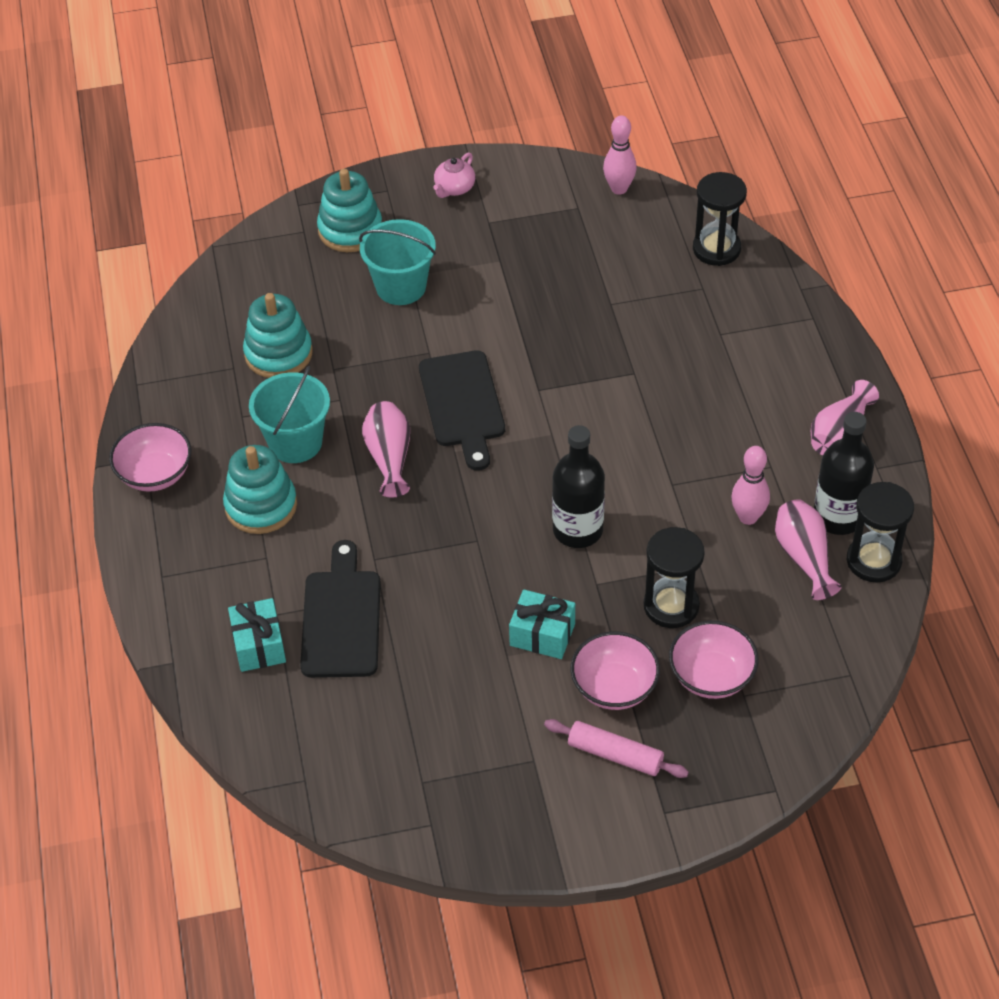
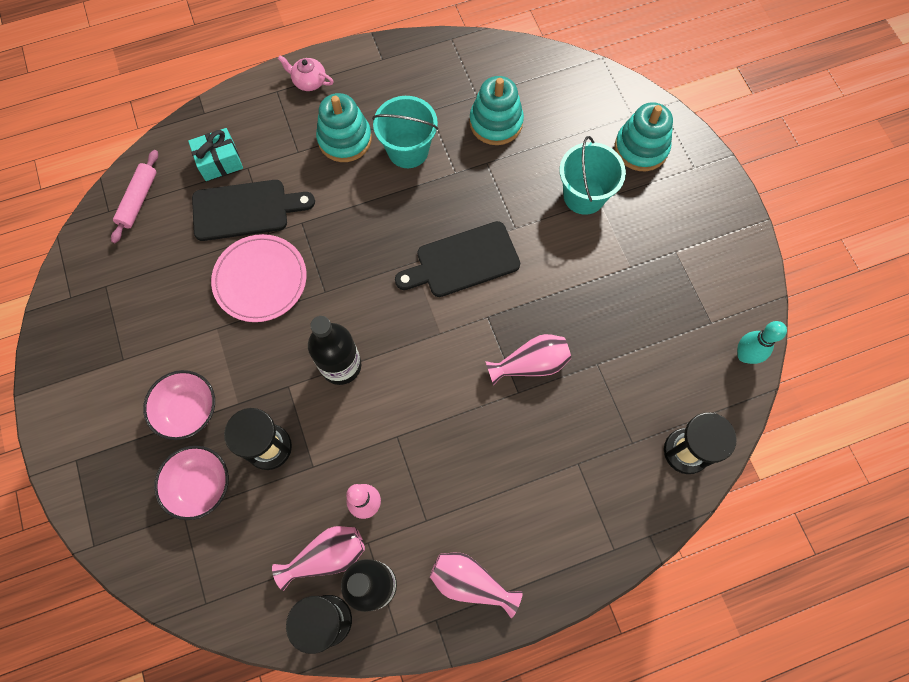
camera: 80 degrees right, 20 degrees up
(155, 474) = (367, 68): pink bowl -> none
(389, 458) = (400, 217): pink vase -> pink vase (530, 364)
(447, 606) = (260, 280): none -> pink plate
(454, 188) = (710, 218): pink teapot -> pink teapot (309, 81)
(542, 634) = (236, 351): turquoise gift -> none
(615, 755) = (127, 418): pink rolling pin -> pink rolling pin (138, 200)
(619, 189) = (744, 355): pink bowling pin -> turquoise bowling pin

